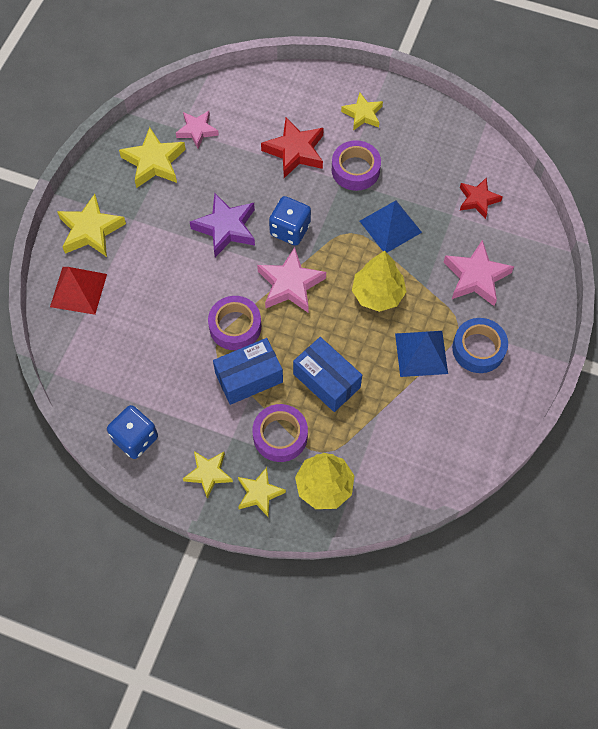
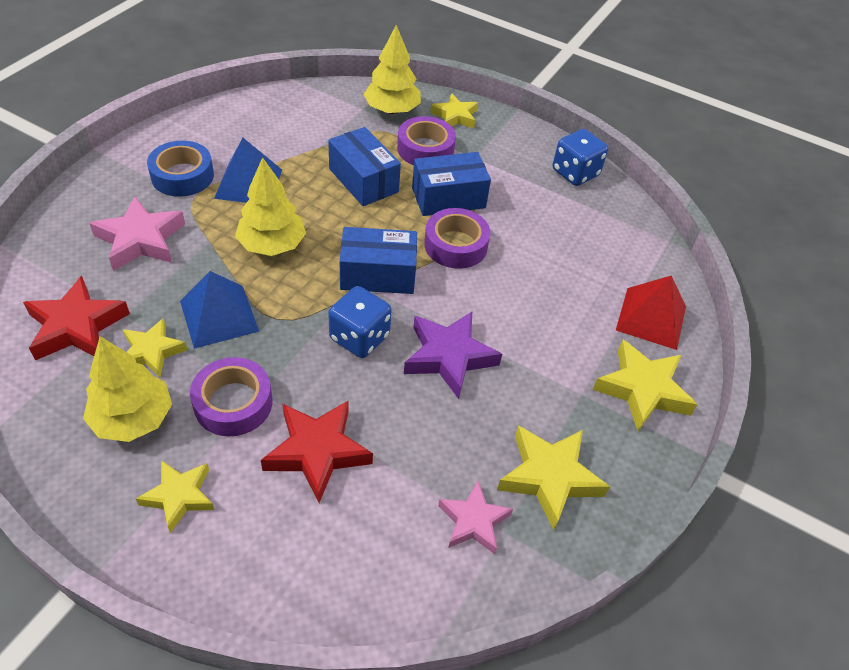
camera: 175 degrees left, 15 degrees down
(208, 474) = (502, 136): yellow star -> yellow star (152, 351)
(290, 284) = (378, 274): pink star -> blue box
(409, 150) = (133, 418): none -> yellow tree
(478, 200) = (76, 326): red star -> red star, size x1.52

